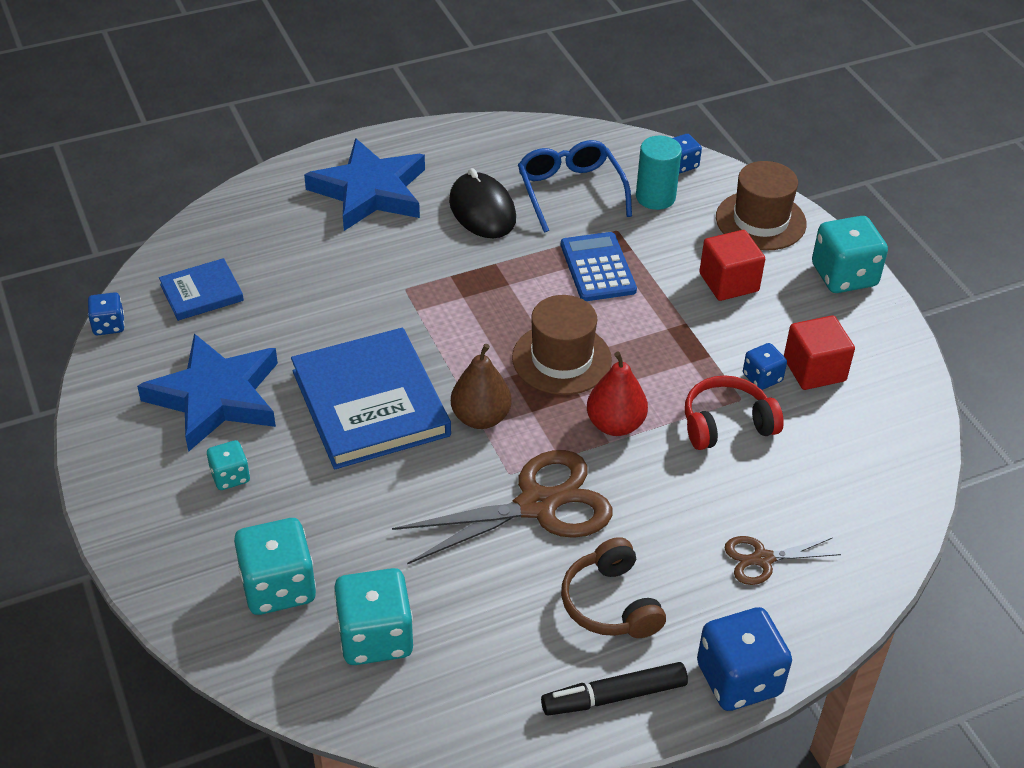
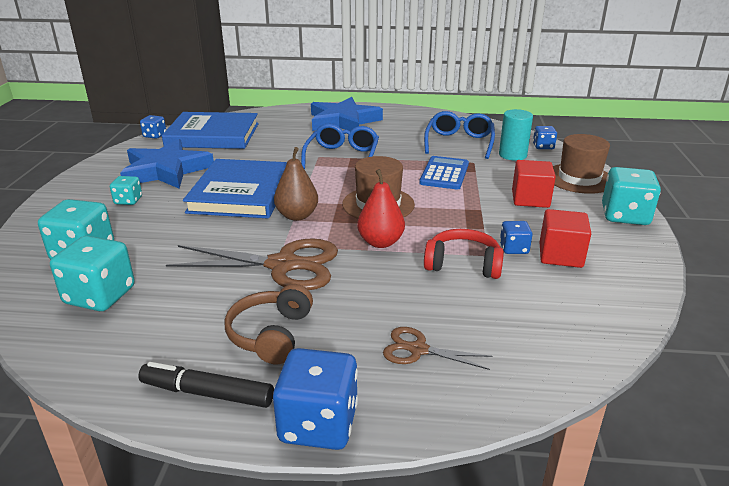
camera: 30 degrees right, 15 degrees down
(201, 293) = (213, 135): blue book -> blue book, size x1.93
(438, 278) = (342, 157): none -> blue glasses
(482, 210) = (398, 139): black mouse -> none

